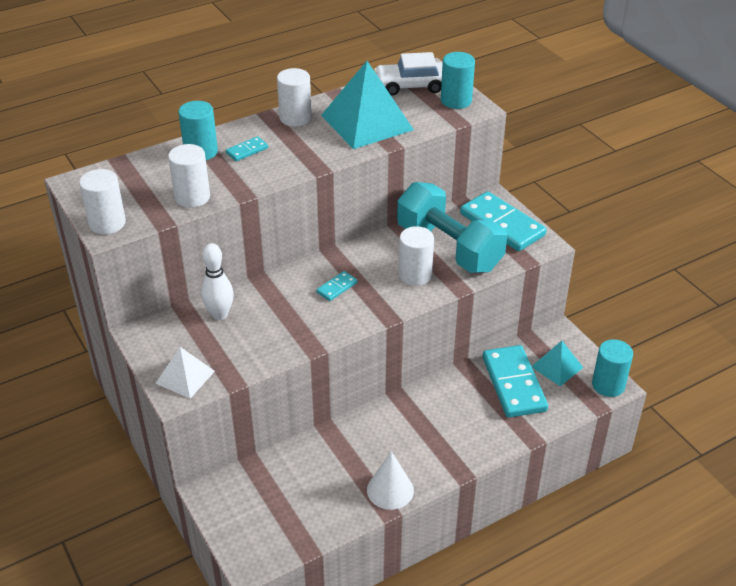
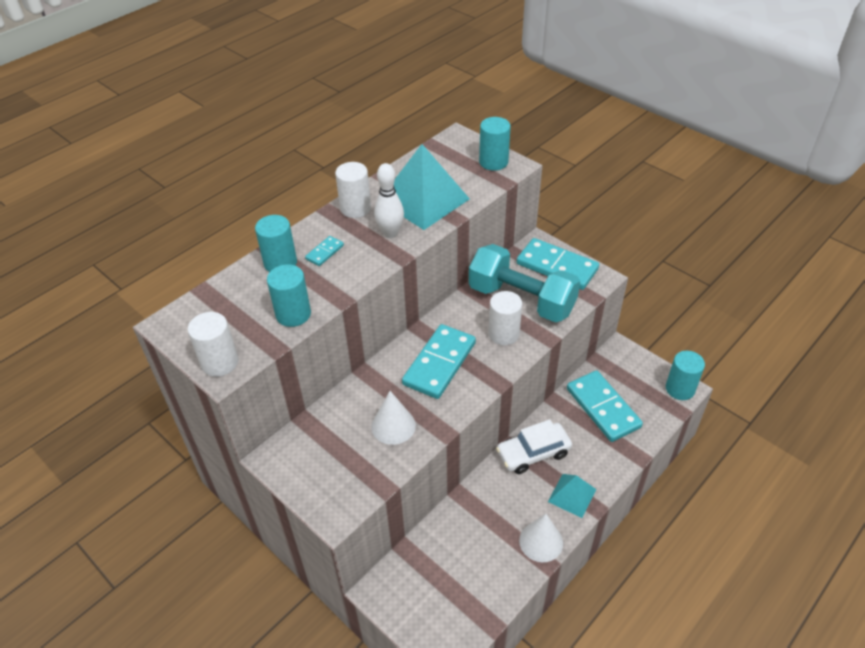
camera: 15 degrees left, 5 degrees up
(185, 377) = (336, 494): white pyramid -> none
(192, 197) = (293, 314): white cylinder -> turquoise cylinder
(220, 314) = (342, 418): white bowling pin -> white bowling pin (390, 233)
(266, 332) = (393, 426): none -> white cone
(337, 287) = (439, 363): turquoise domino -> turquoise domino, size x2.23
(411, 86) = (447, 155): white car -> white car (533, 453)
(557, 367) = (631, 382): turquoise pyramid -> turquoise pyramid (572, 495)

